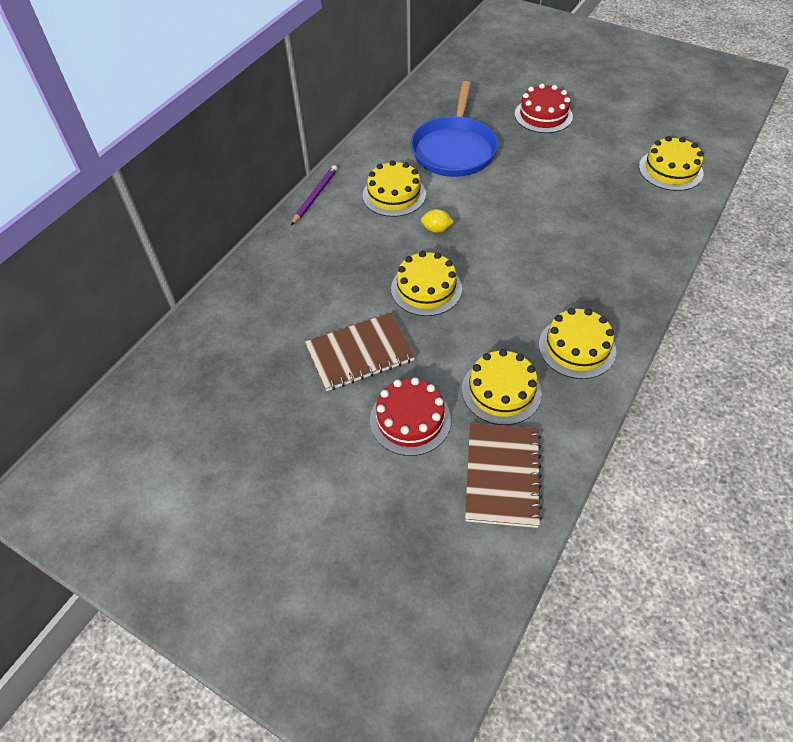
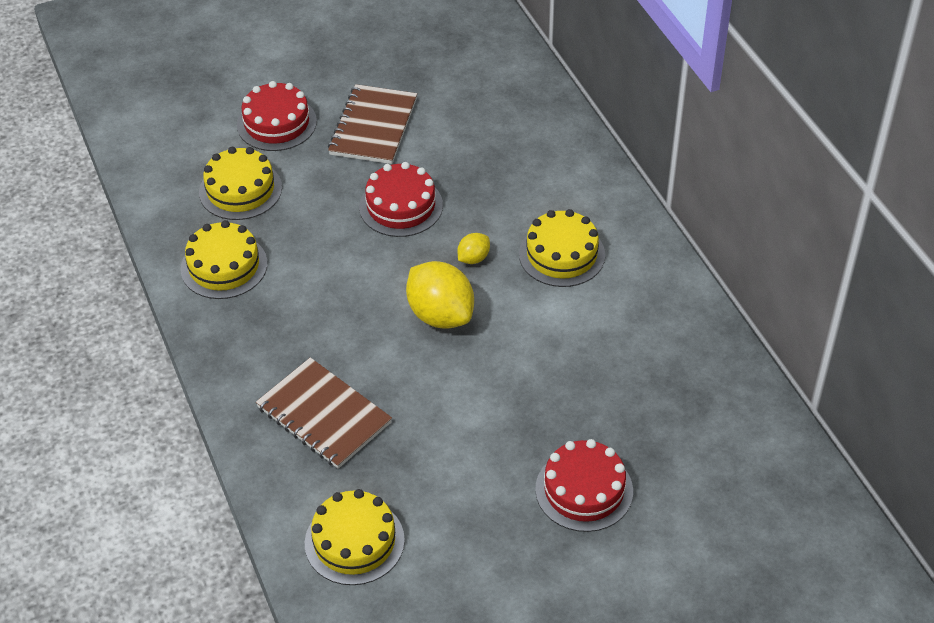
camera: 125 degrees right, 5 degrees down
(315, 196) = (619, 192): purple pencil -> none
(426, 289) = (401, 206): yellow cake -> red cake
(454, 149) = (595, 352): blue pan -> none
(496, 219) = (440, 315): none -> yellow lemon
(502, 475) = (173, 146): brown notebook -> brown notebook (324, 415)

